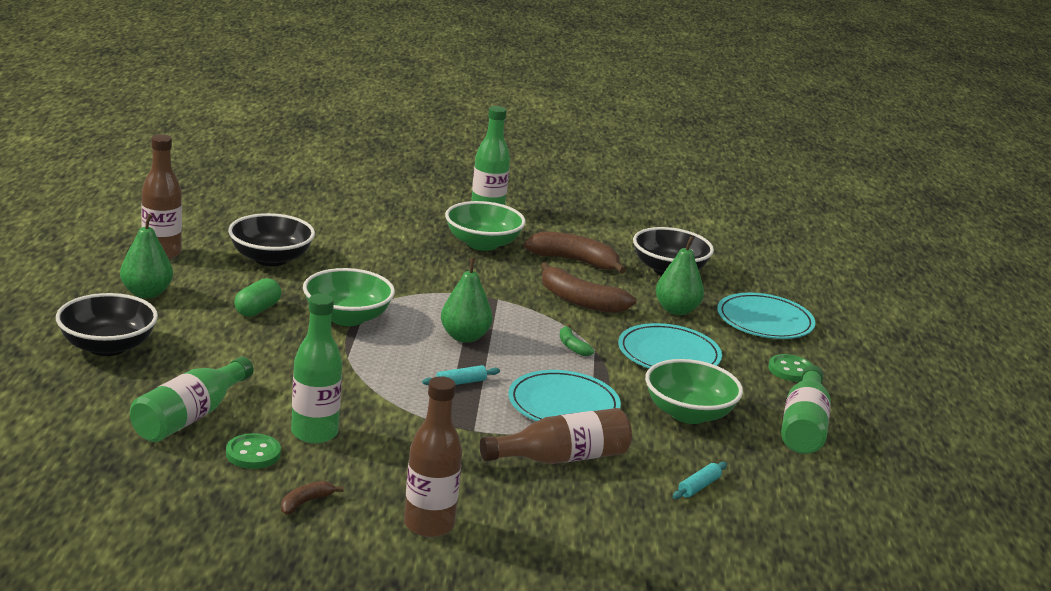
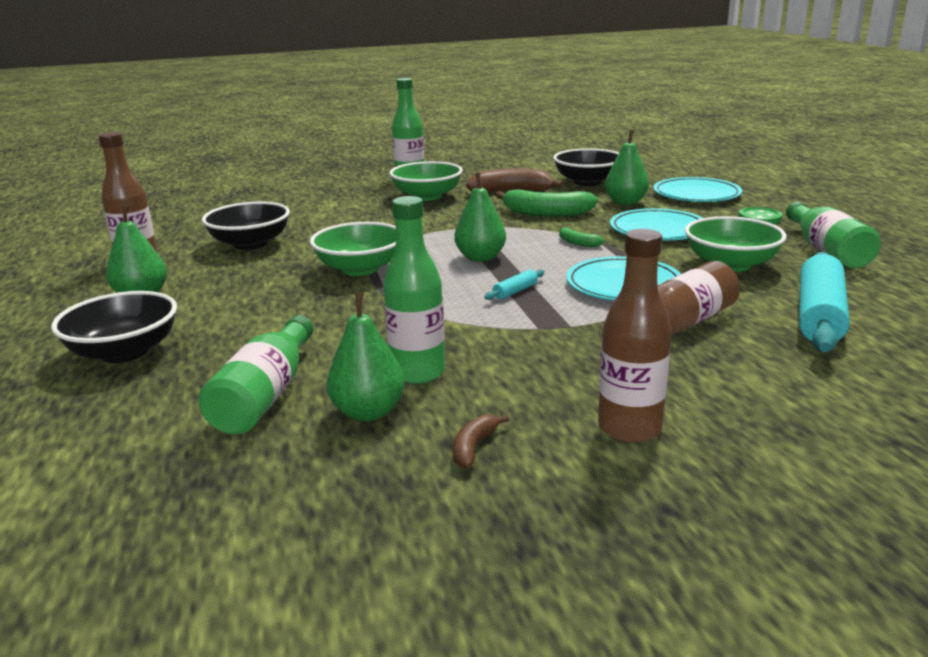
camera: 15 degrees left, 0 degrees up
(253, 453) = (368, 412): green button -> green pear
(257, 310) = (268, 283): green capsule -> none
(580, 301) = (546, 213): brown banana -> green banana
(699, 487) = (819, 315): turquoise rolling pin -> turquoise rolling pin, size x2.40

